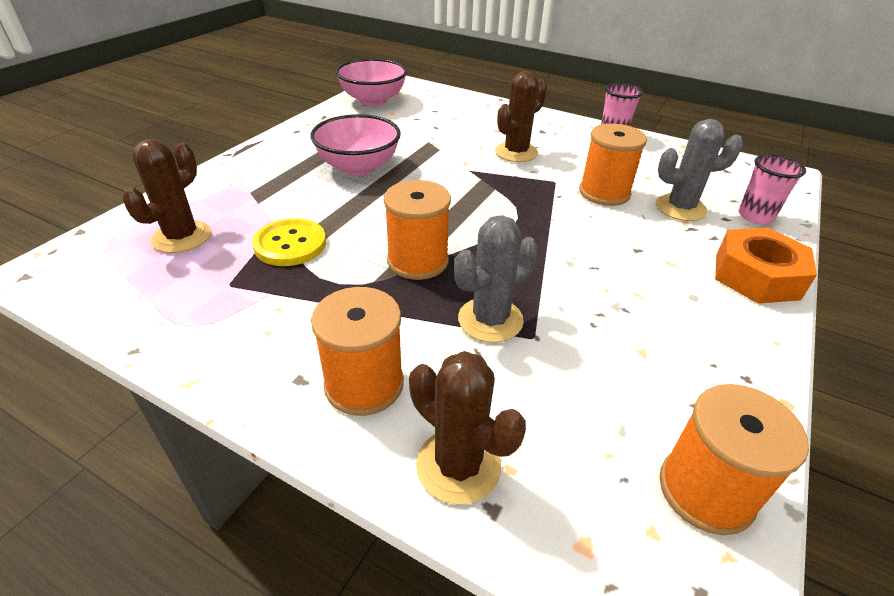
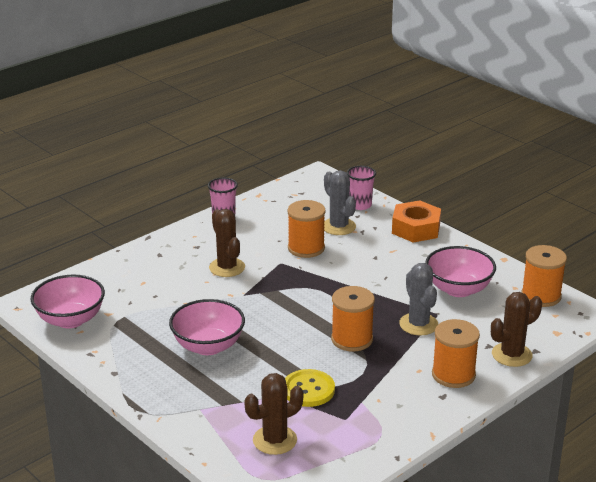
camera: 70 degrees left, 10 degrees down
(182, 237) = (275, 440): brown cactus -> brown cactus turned 75 degrees counterclockwise
(626, 352) = (458, 289): none -> pink bowl
(680, 208) = (338, 227): grey cactus -> grey cactus turned 45 degrees counterclockwise

